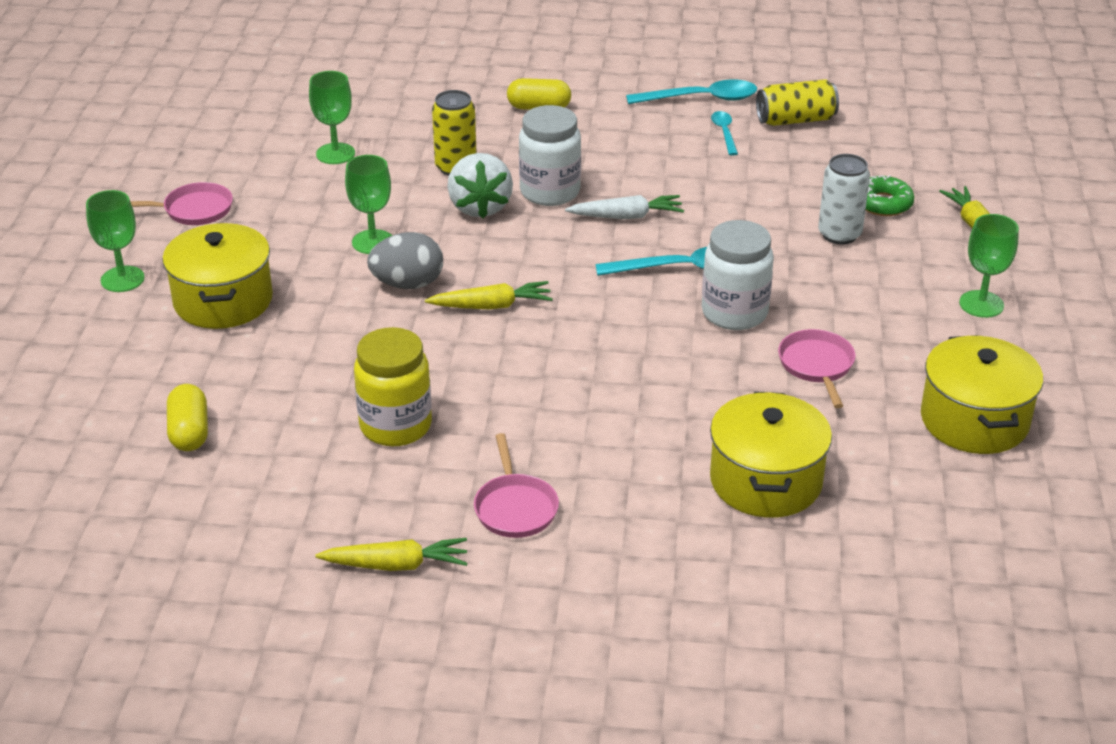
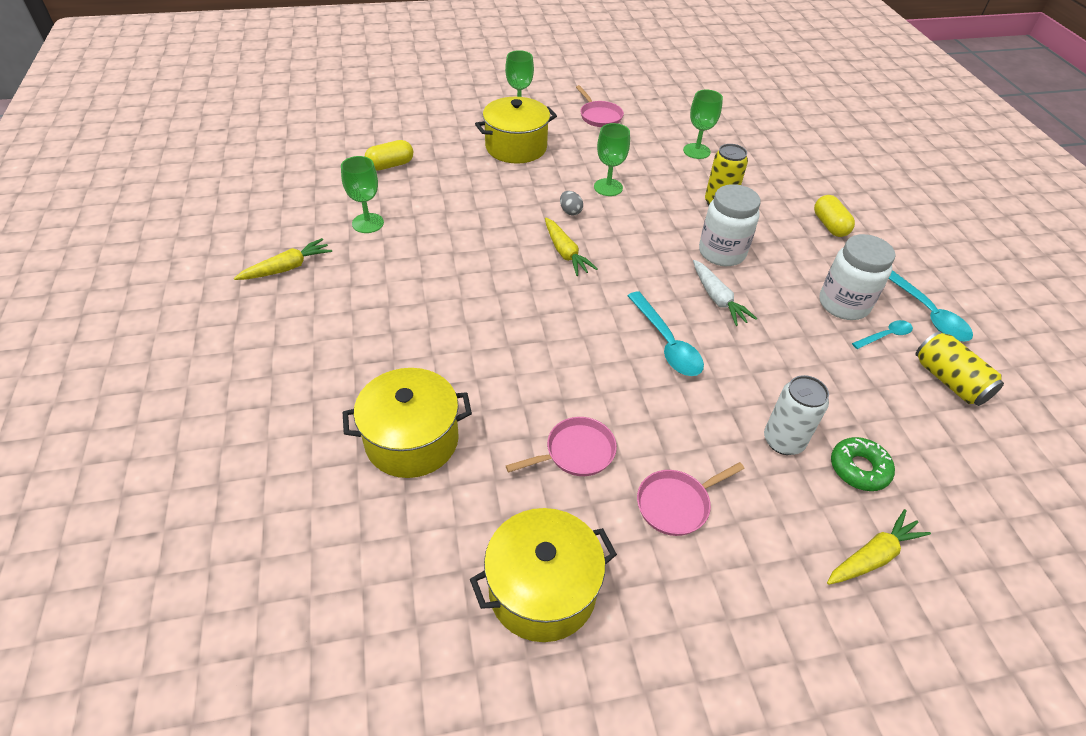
camera: 70 degrees right, 10 degrees up
(395, 426) = (420, 238): yellow jar -> none
(396, 565) = (287, 268): yellow carrot -> yellow carrot turned 105 degrees counterclockwise
(408, 284) = (570, 211): grey egg -> grey egg, size x0.54
(480, 207) = (679, 224): white strawberry -> none
(515, 507) = (351, 307): pink pan -> pink pan (676, 504)
(734, 313) = (623, 385): white jar -> white jar (843, 304)
(981, 304) = (737, 577): green goblet -> green goblet (368, 223)

